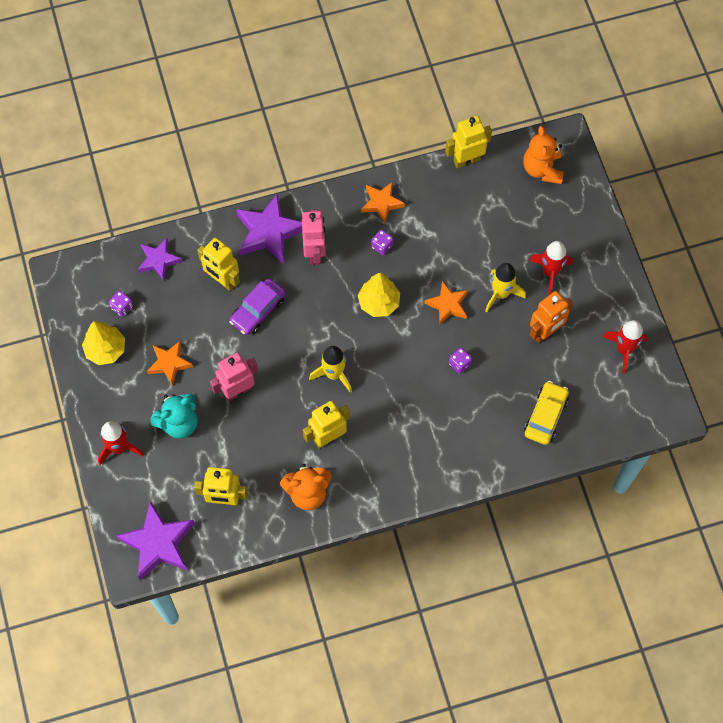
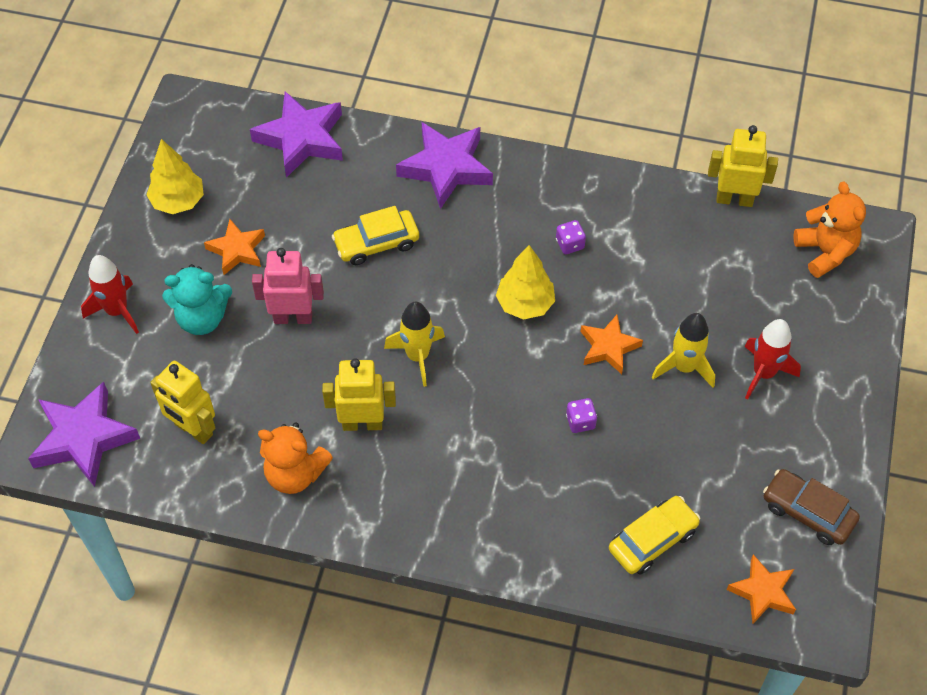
camera: 30 degrees right, 10 degrees down
(122, 307) = (227, 167): purple dice -> none
(159, 260) = (302, 139): purple star -> purple star, size x1.64
(222, 280) = (358, 192): yellow robot -> none
(258, 310) = (376, 243): purple car -> yellow car
(315, 252) = (485, 213): pink robot -> none
(382, 203) = (600, 198): orange star -> orange star (763, 592)
(542, 169) = (825, 252): orange teddy bear -> orange teddy bear turned 135 degrees clockwise
(545, 332) = (715, 439): orange robot -> none
(624, 349) = (807, 512): red rocket -> brown car

